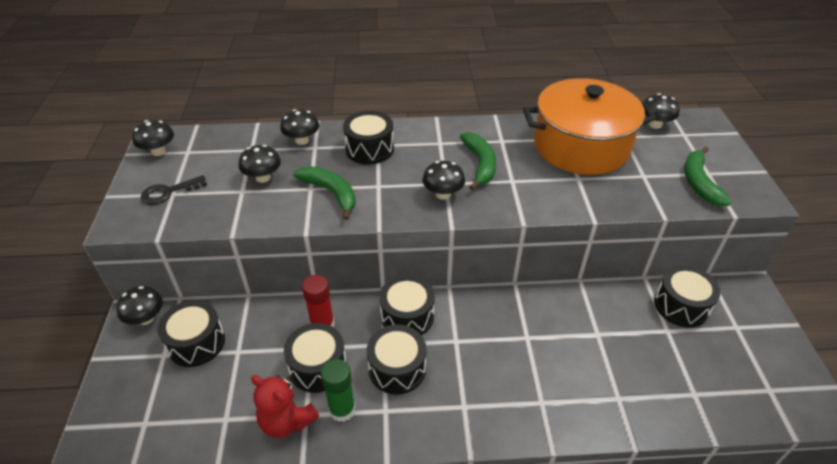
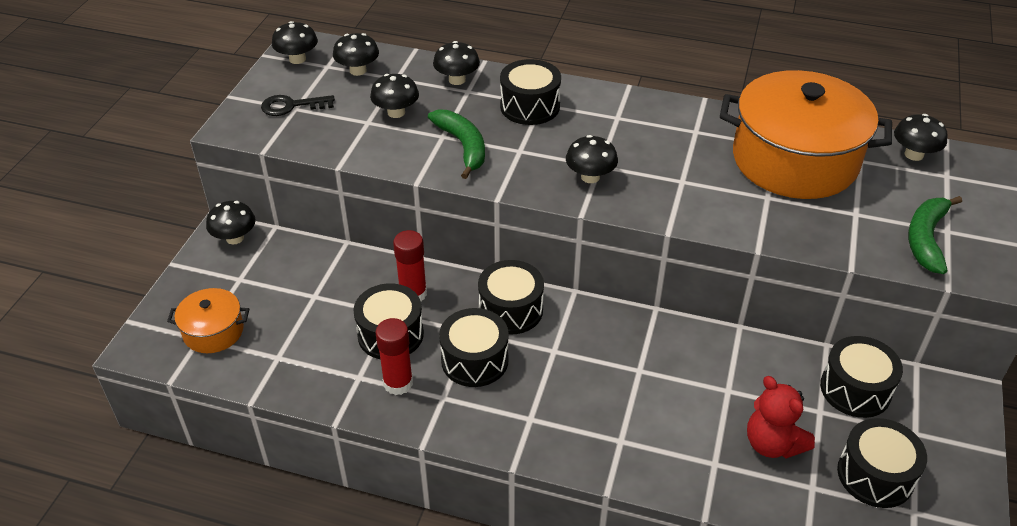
camera: 20 degrees right, 0 degrees up
(155, 412) = (213, 331): none -> orange pot
(196, 343) = (276, 276): black drum -> black drum (875, 475)
(216, 150) = (358, 70): none -> black mushroom
(286, 421) = (337, 377): red teddy bear -> red teddy bear (772, 444)
(342, 409) = (398, 383): green glue stick -> red glue stick
(480, 164) = (653, 153): green banana -> none

